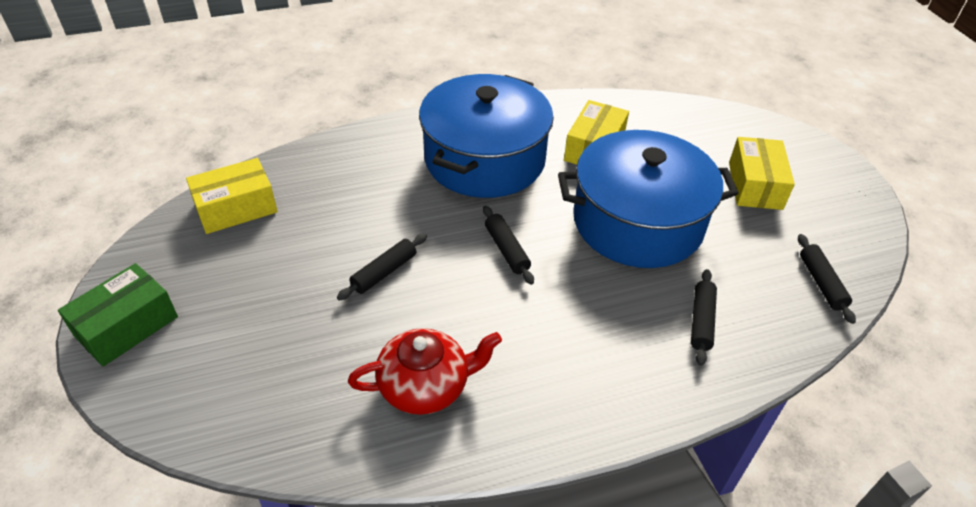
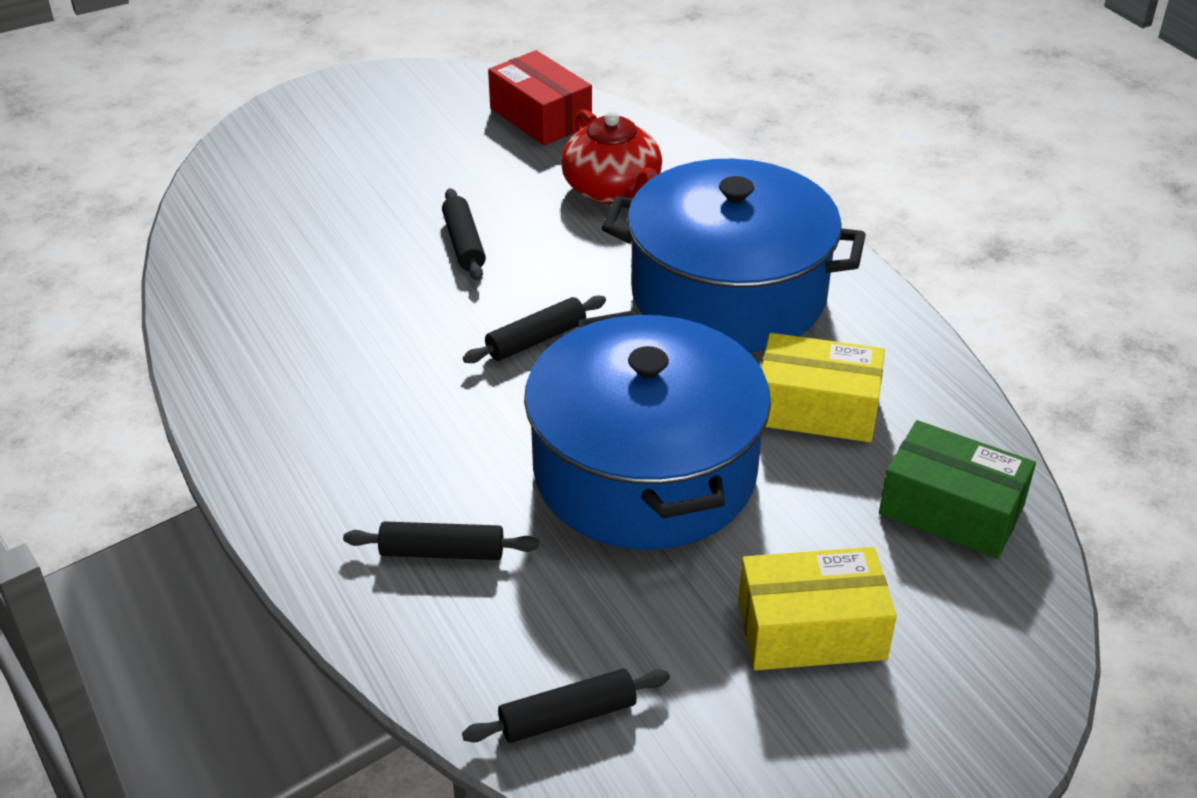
camera: 80 degrees right, 5 degrees down
(126, 326) = (344, 98): green box -> green box (951, 510)
(236, 208) = (540, 117): yellow box -> red box
(384, 272) = (464, 243): black rolling pin -> black rolling pin turned 45 degrees clockwise
(425, 385) = (290, 305): red teapot -> red teapot (612, 190)

